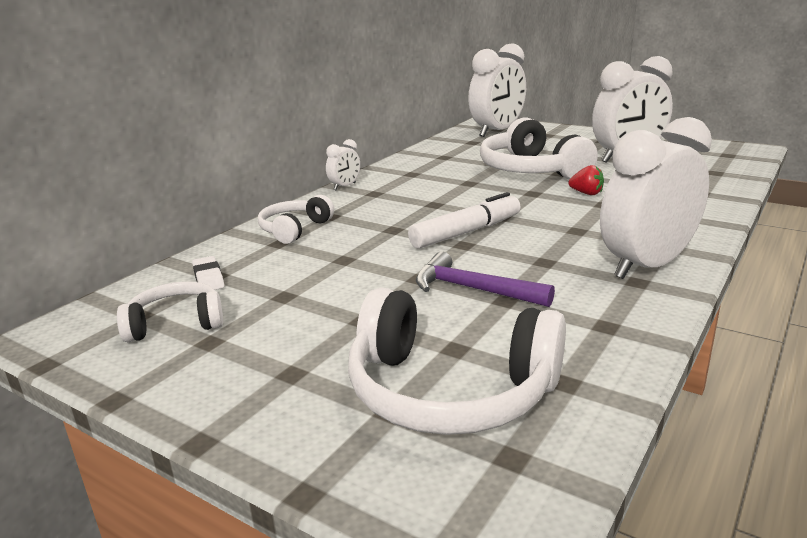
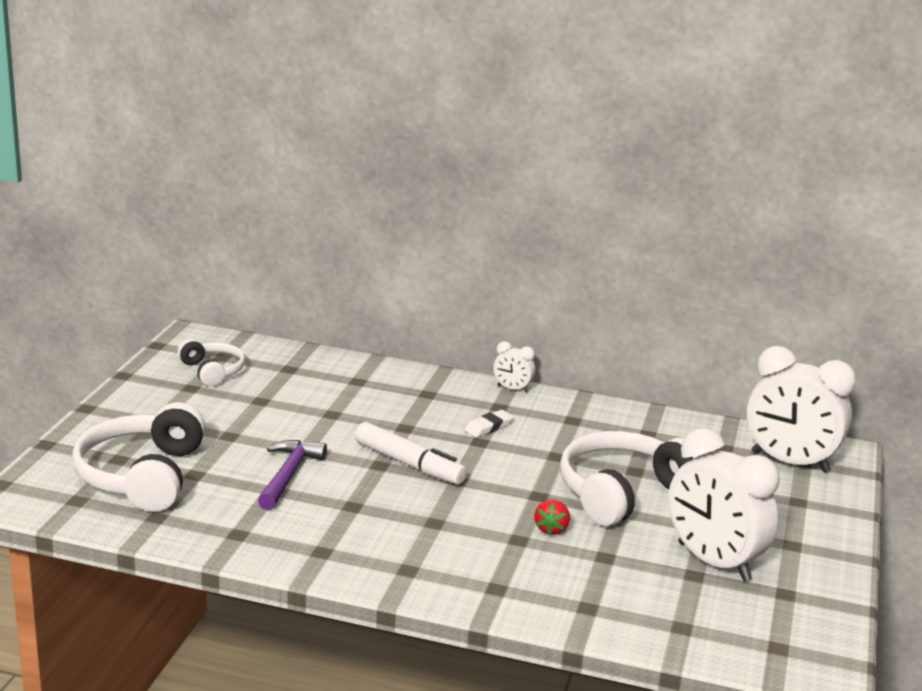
camera: 70 degrees right, 0 degrees up
(208, 278) = (283, 367): white eraser -> white eraser (488, 427)
(294, 229) = (389, 383): white headphones -> none
(647, 266) = (356, 558): white clock -> none

